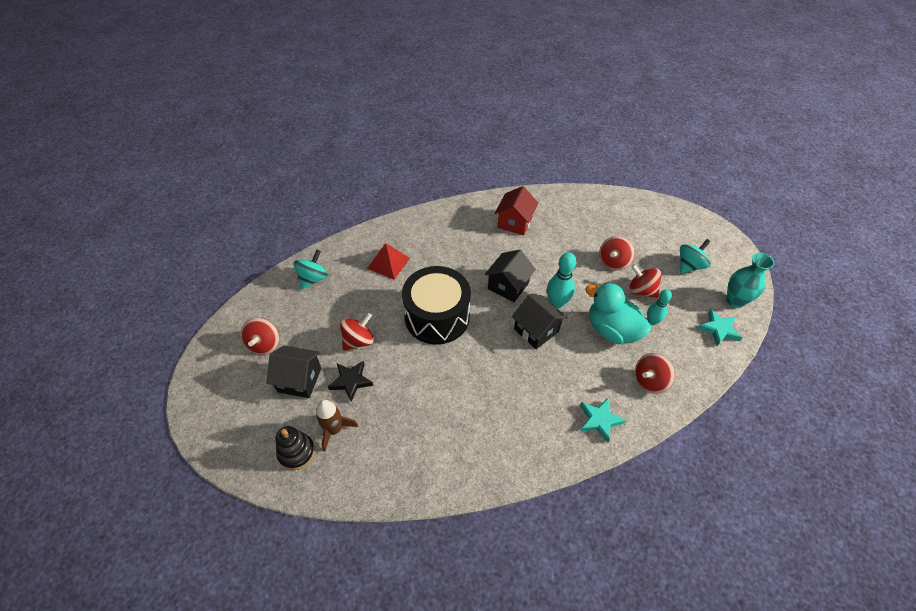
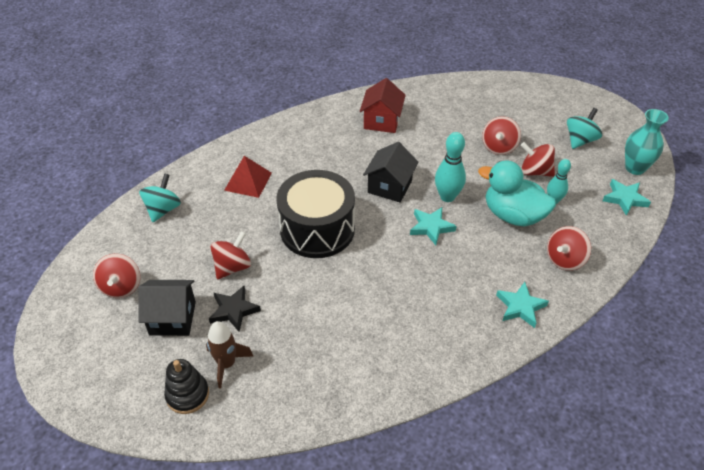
camera: 10 degrees left, 5 degrees down
(536, 330) = (431, 227): black house -> turquoise star

